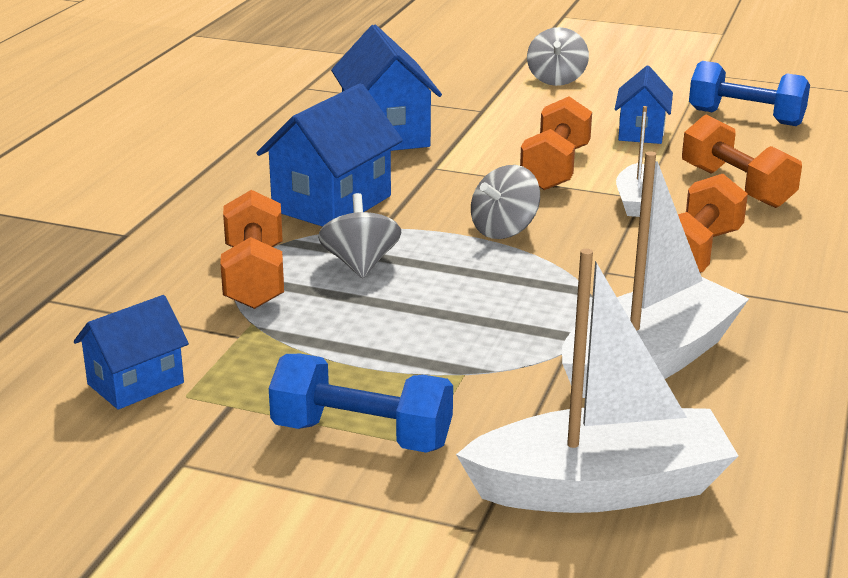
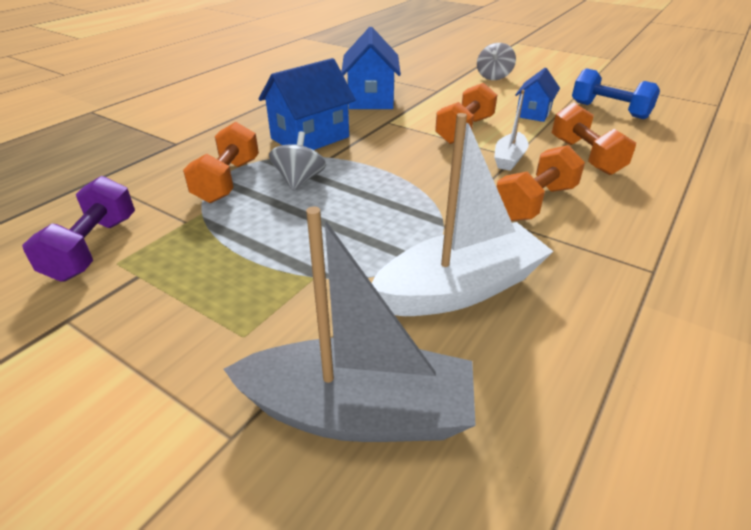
camera: 15 degrees right, 10 degrees up
(135, 383) = (93, 248): blue house -> purple dumbbell
(362, 435) = (206, 319): blue dumbbell -> none
(504, 230) = (408, 168): grey spinning top -> none
(600, 488) = (358, 412): white boat -> grey boat

